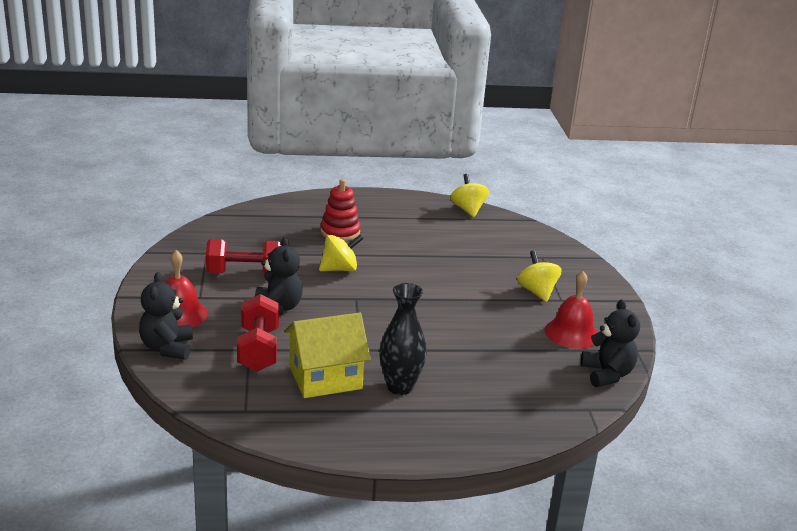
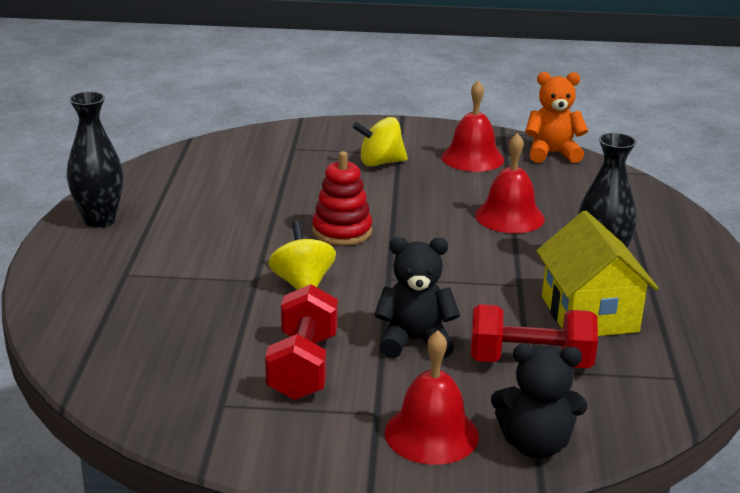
camera: 80 degrees left, 0 degrees up
(340, 232) = (182, 275): red stacking toy -> red stacking toy (342, 231)
(399, 203) = (99, 220): none -> black vase
(468, 210) = (144, 174): yellow spinning top -> none
(469, 348) = (509, 216): none -> red bell
(607, 374) = (552, 154): black teddy bear -> orange teddy bear

